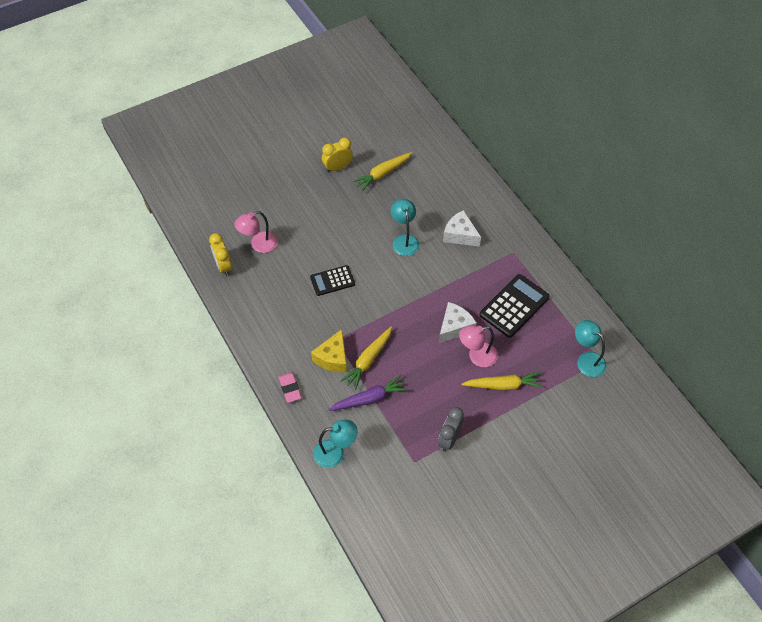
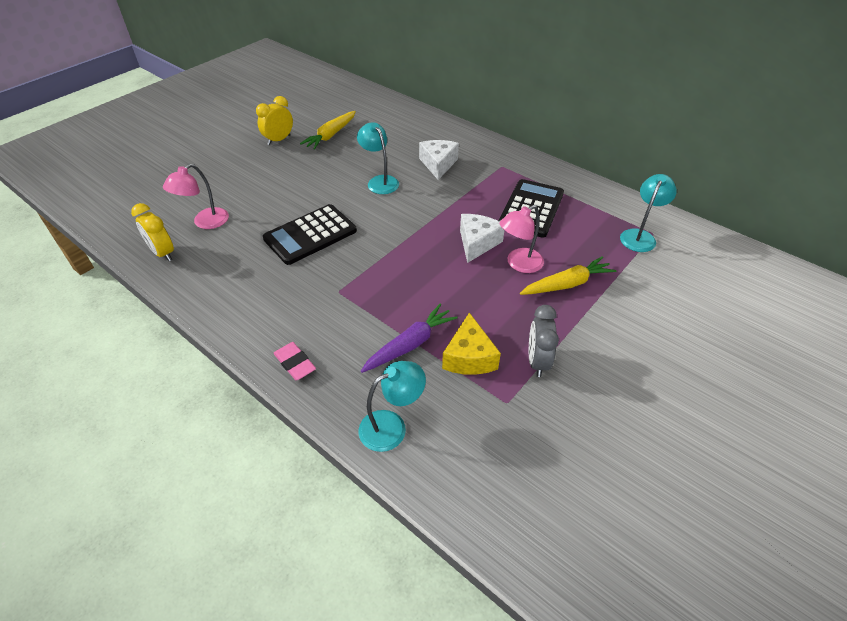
camera: 20 degrees left, 10 degrees down
(332, 281) = (310, 235): black calculator -> black calculator, size x1.59
(333, 358) = (342, 312): yellow cheese -> yellow cheese (469, 357)
(368, 360) = (389, 303): yellow carrot -> none
(460, 235) = (438, 164): white cheese -> white cheese turned 75 degrees clockwise
(587, 360) = (640, 236): turquoise lamp -> turquoise lamp turned 90 degrees clockwise

